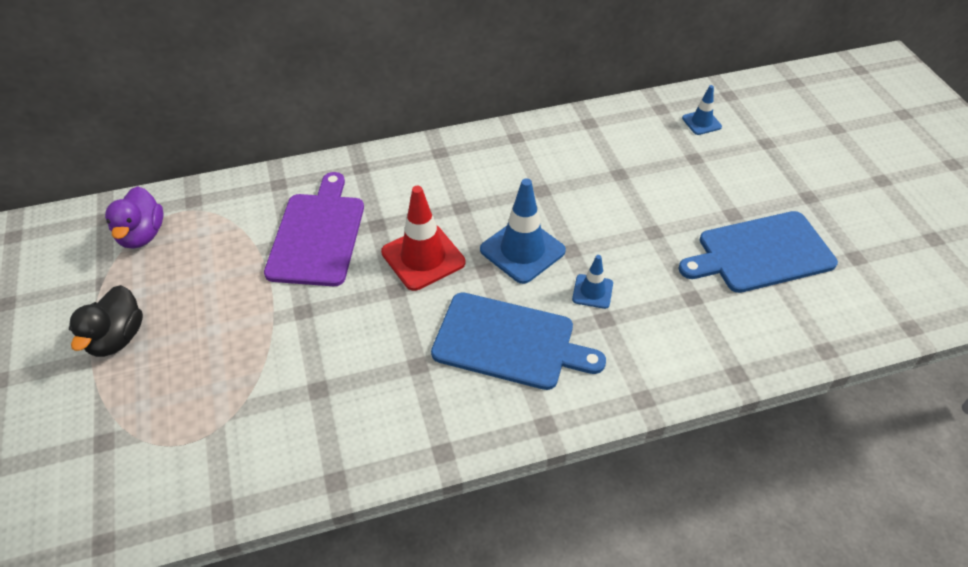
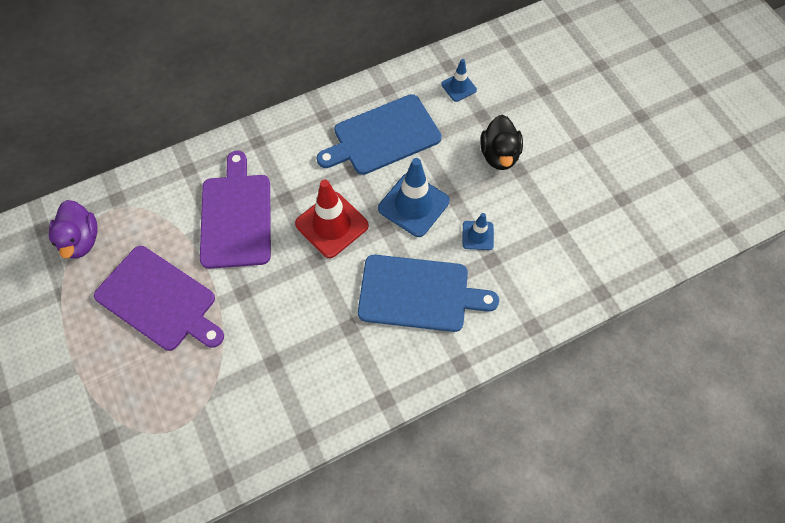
camera: 10 degrees left, 15 degrees up
(117, 338) = (91, 344): black duck -> black duck (499, 155)
(207, 305) = (159, 300): none -> purple cutting board
(701, 122) = (544, 51): blue traffic cone -> blue traffic cone (459, 87)
(760, 253) = (608, 177): blue cutting board -> blue cutting board (383, 136)

